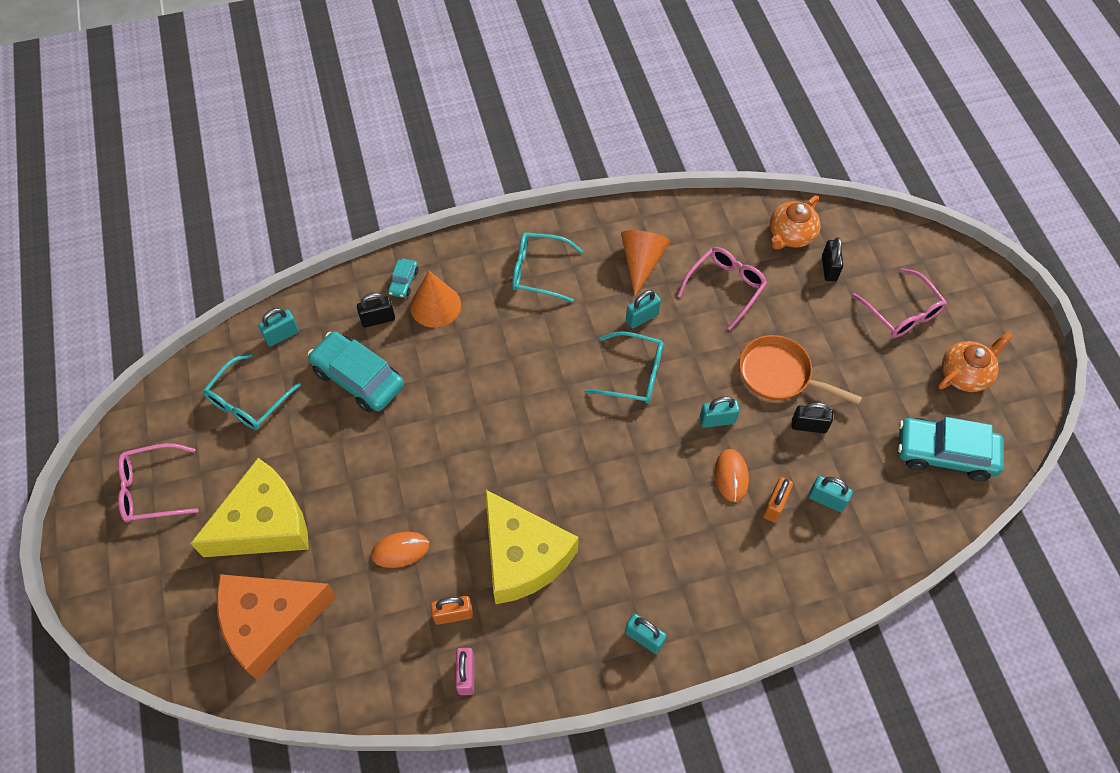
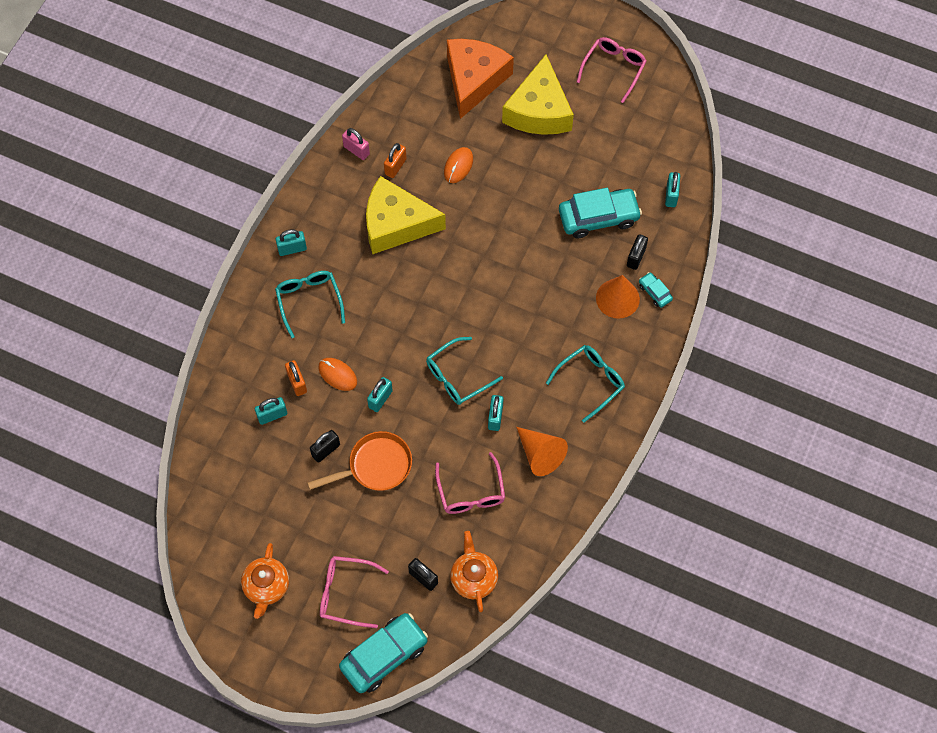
camera: 130 degrees right, 5 degrees up
(249, 400) = (634, 149): turquoise glasses -> turquoise glasses (309, 301)
(944, 454) = (231, 515): turquoise car -> turquoise car (384, 656)

